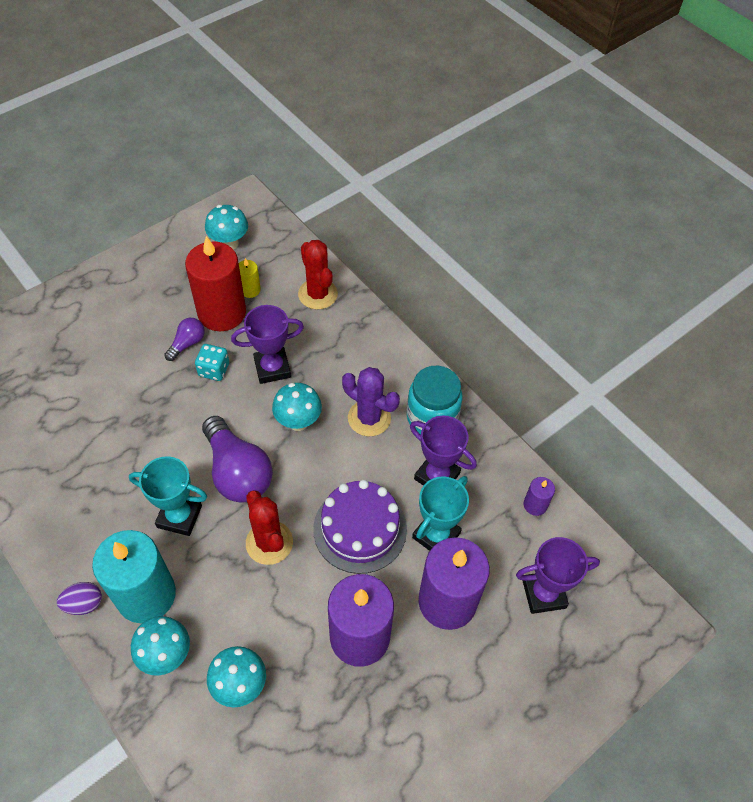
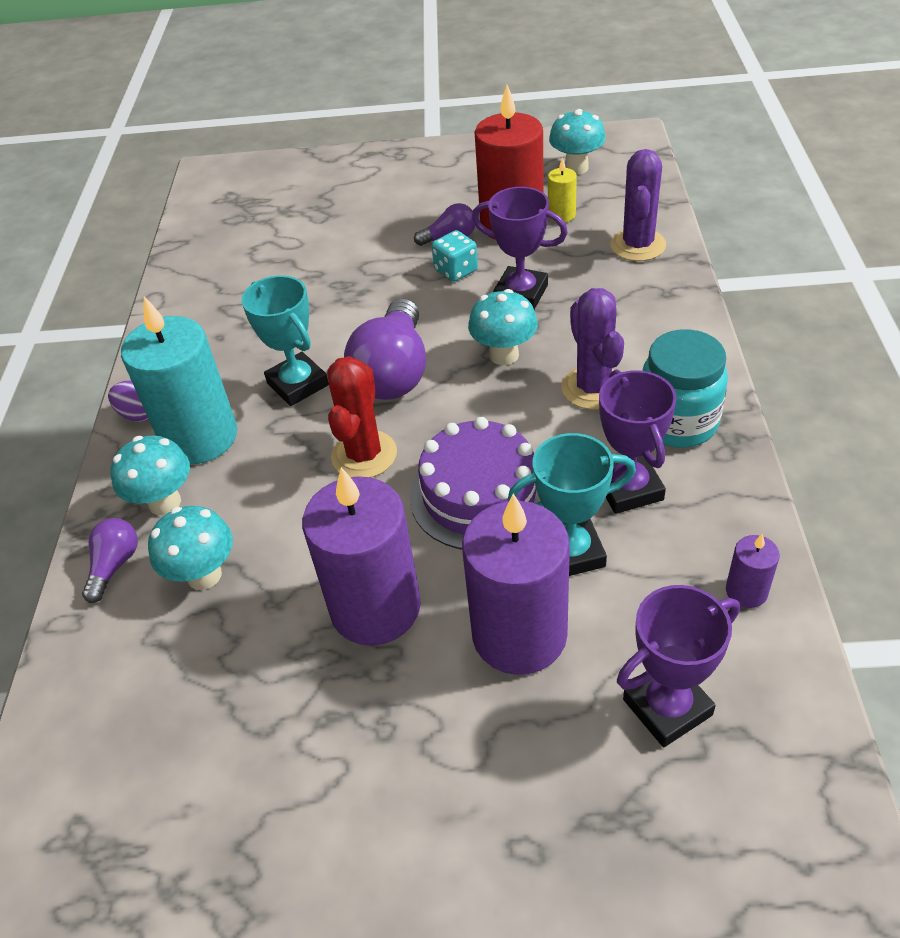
camera: 45 degrees right, 10 degrees down
(174, 718) = (115, 565): none -> purple light bulb
(318, 294) = (638, 245): red cactus -> purple cactus
(543, 594) = (667, 707): purple trophy -> purple trophy turned 60 degrees counterclockwise

